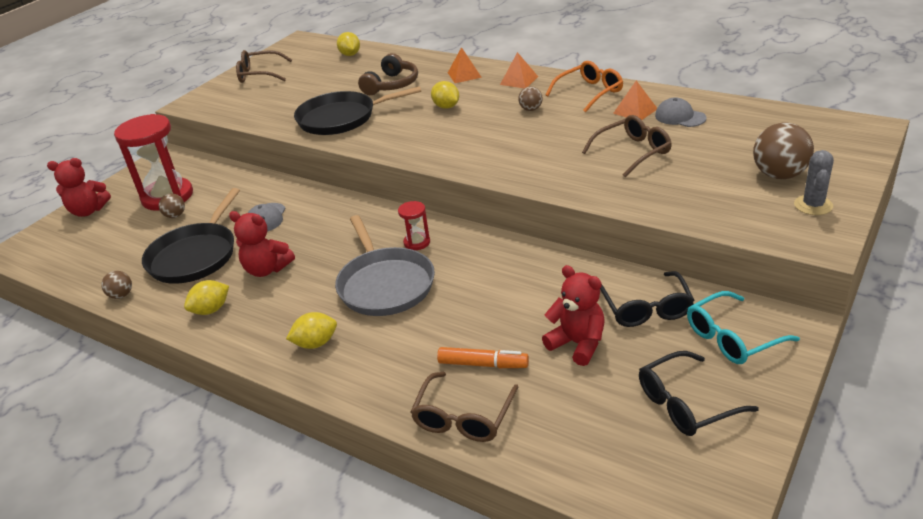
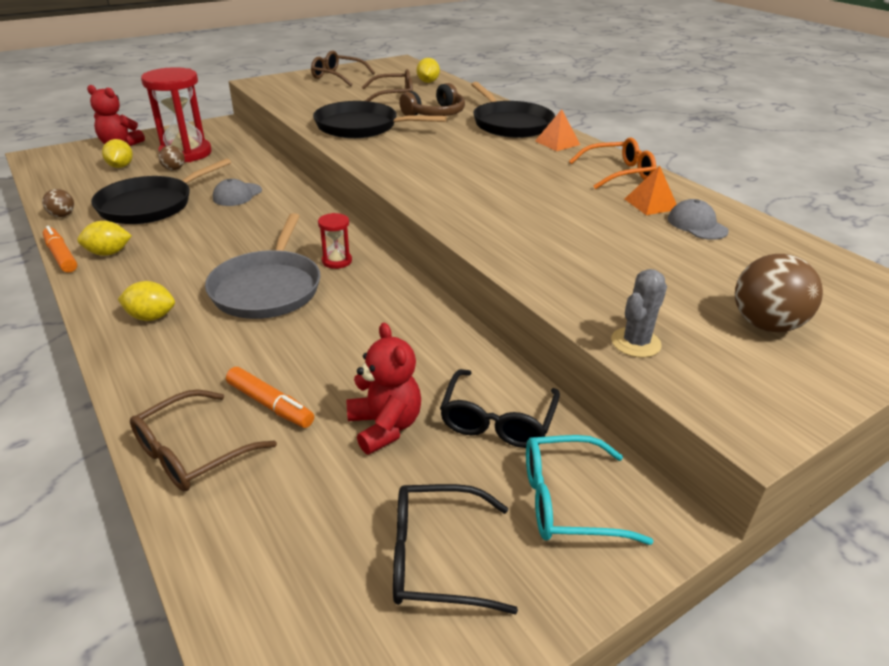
camera: 20 degrees right, 0 degrees up
(169, 328) = (61, 256): none -> orange marker
(267, 269) = (189, 236): red teddy bear -> none
(446, 107) = (463, 144): yellow lemon -> yellow lemon (121, 166)
(464, 75) = (510, 124): orange pyramid -> black pan
(531, 109) = (542, 170): brown ball -> none
(633, 152) = (608, 242): brown glasses -> brown glasses (394, 96)
(813, 205) = (781, 376): grey cactus -> grey cactus (635, 343)

